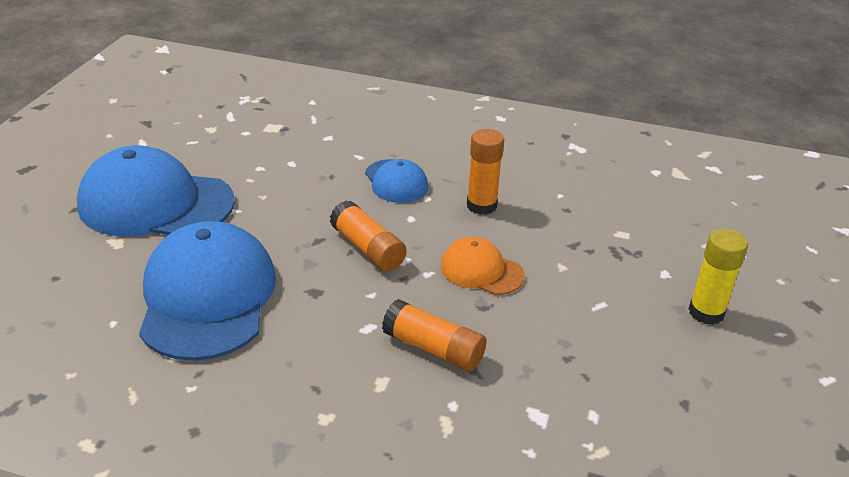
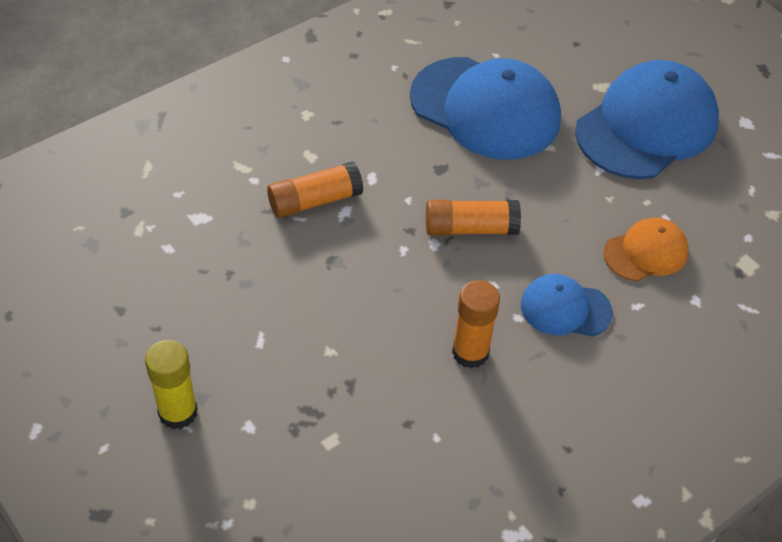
camera: 125 degrees right, 15 degrees up
(481, 271) = (375, 287): orange cap -> orange cap (646, 252)

